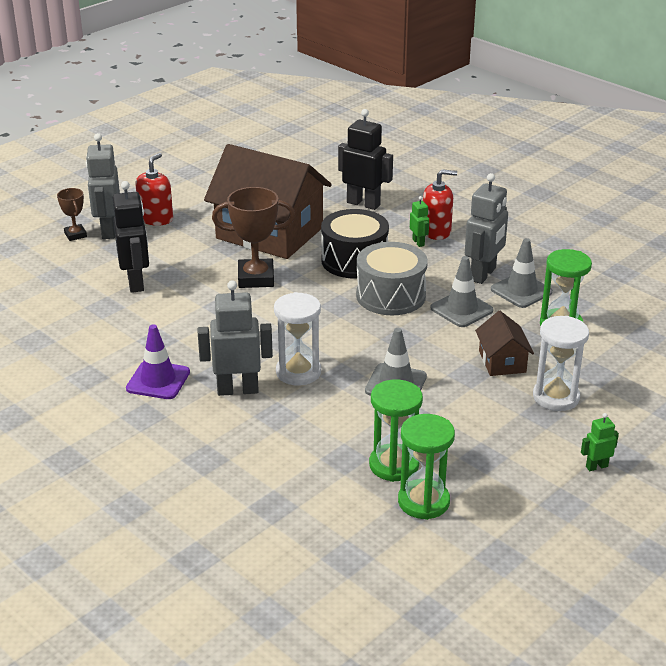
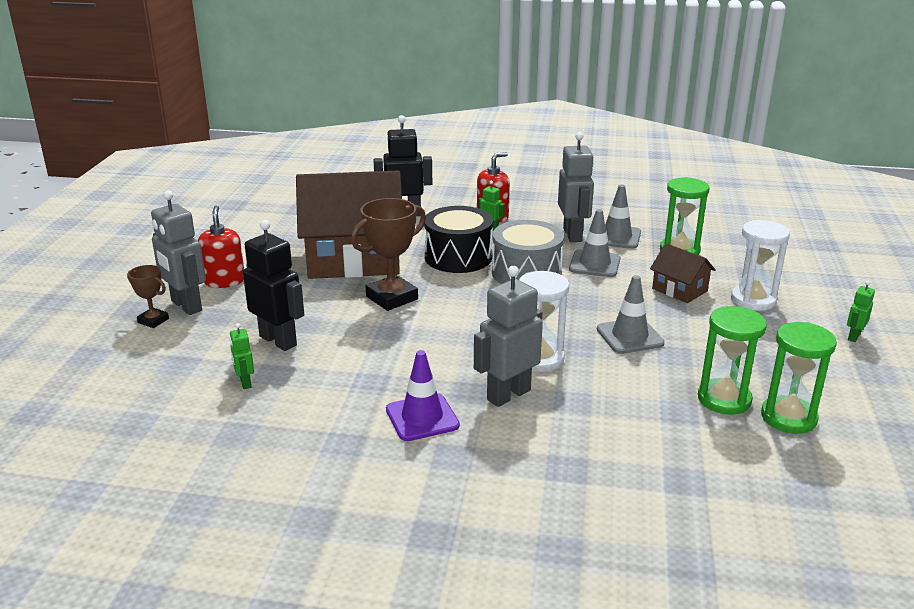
camera: 35 degrees left, 5 degrees down
(79, 306) = (245, 383): none -> green robot

